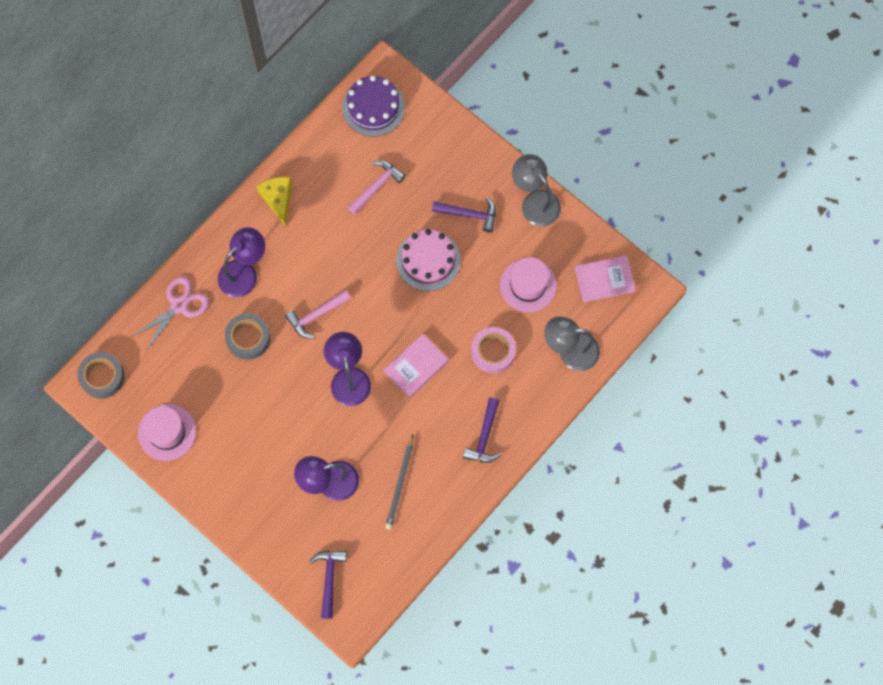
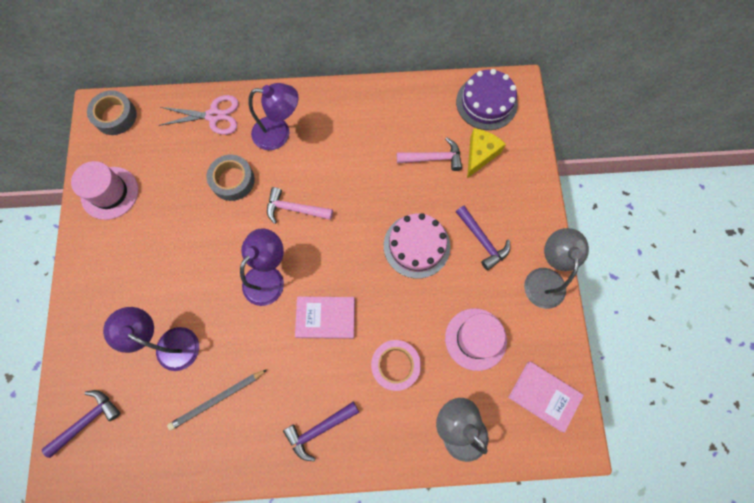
camera: 45 degrees right, 0 degrees up
(278, 199) = (355, 105): yellow cheese -> yellow cheese (480, 154)

